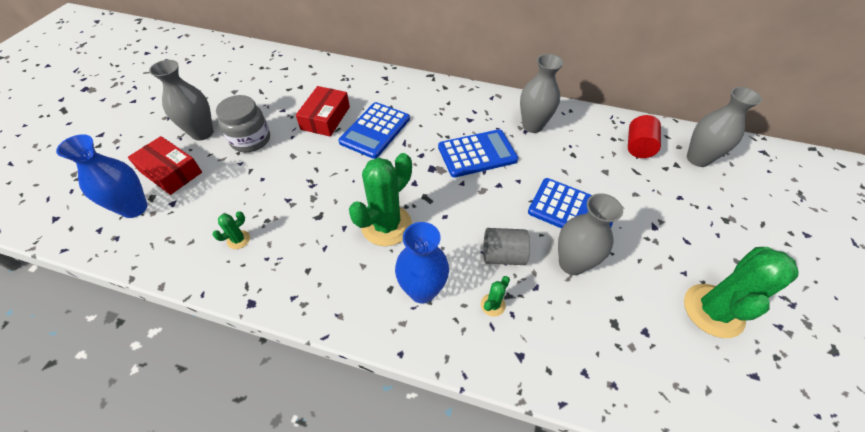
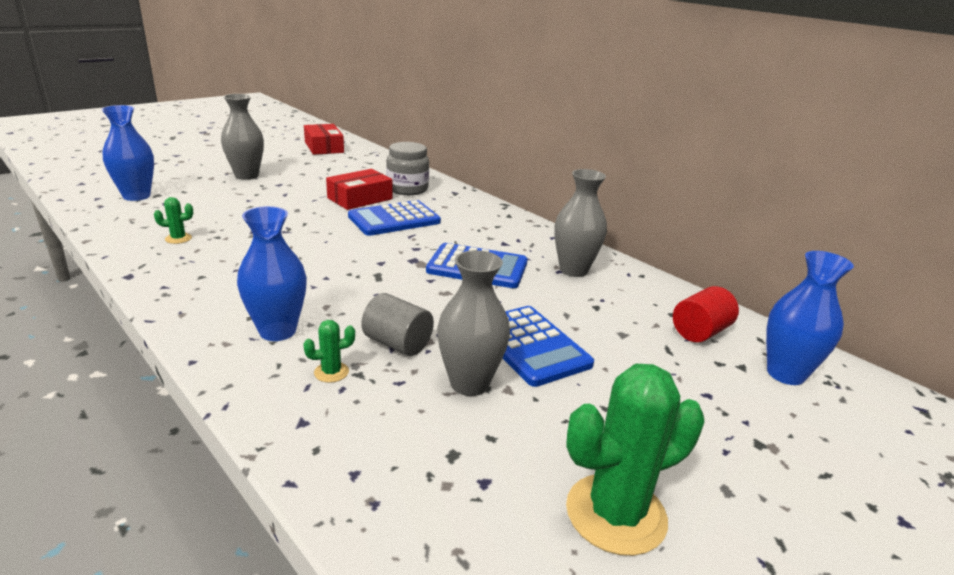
camera: 30 degrees right, 25 degrees down
(171, 172) = (191, 187): red box -> red box (324, 147)
(251, 140) = (277, 191): grey jar -> grey jar (407, 189)
(386, 225) = (311, 278): green cactus -> none
(697, 159) = (785, 374): grey vase -> blue vase

